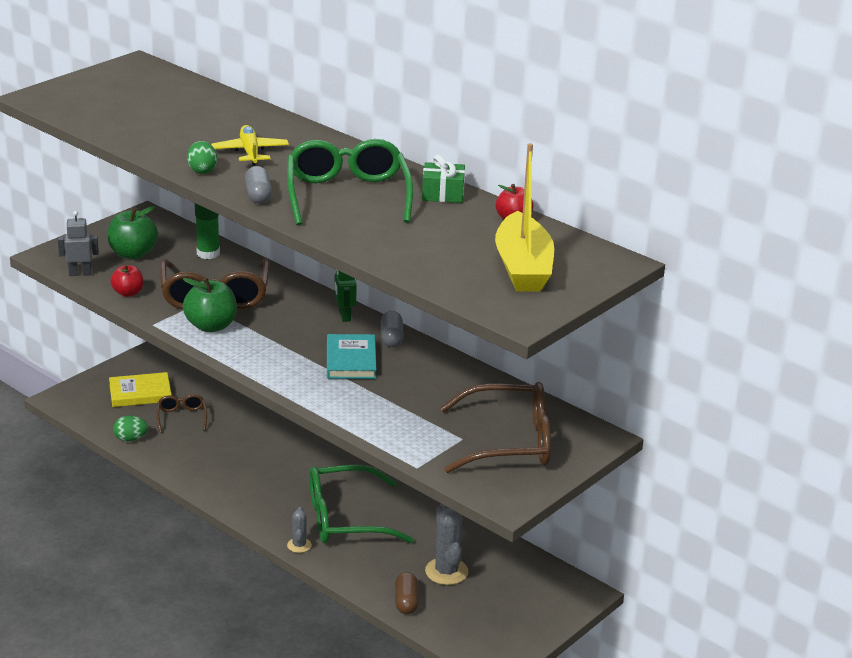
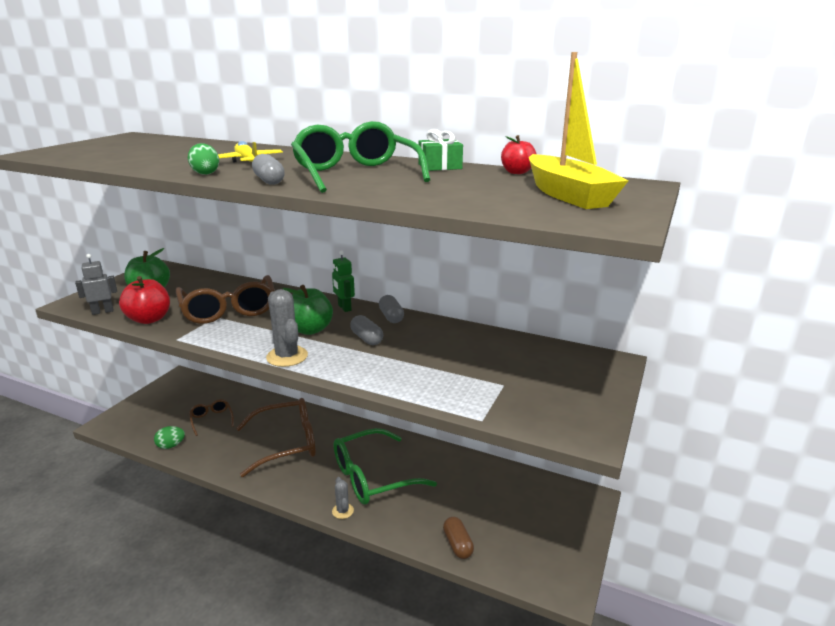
camera: 15 degrees left, 5 degrees down
(128, 293) = (149, 319): red apple -> red apple, size x1.59
(140, 393) = (174, 407): yellow book -> none
(208, 253) = (215, 283): green glue stick -> none
(211, 326) = (231, 332): green apple -> green apple (310, 330)
(351, 360) = (366, 338): turquoise book -> grey capsule
(446, 571) = (476, 506): grey cactus -> grey cactus (287, 356)
(509, 442) = (545, 380): brown glasses -> brown glasses (286, 443)

